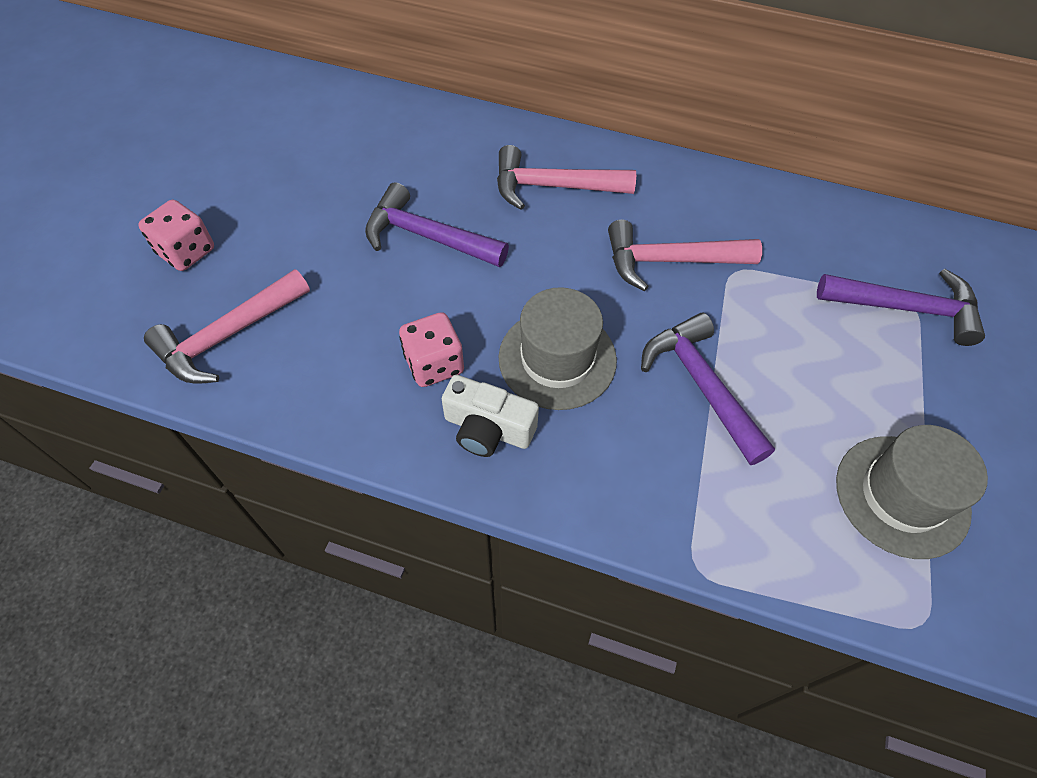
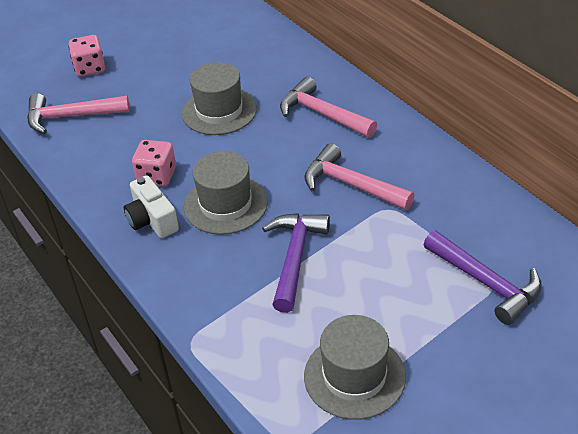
camera: 40 degrees right, 15 degrees down
(427, 236) = (219, 111): purple hammer -> grey hat

